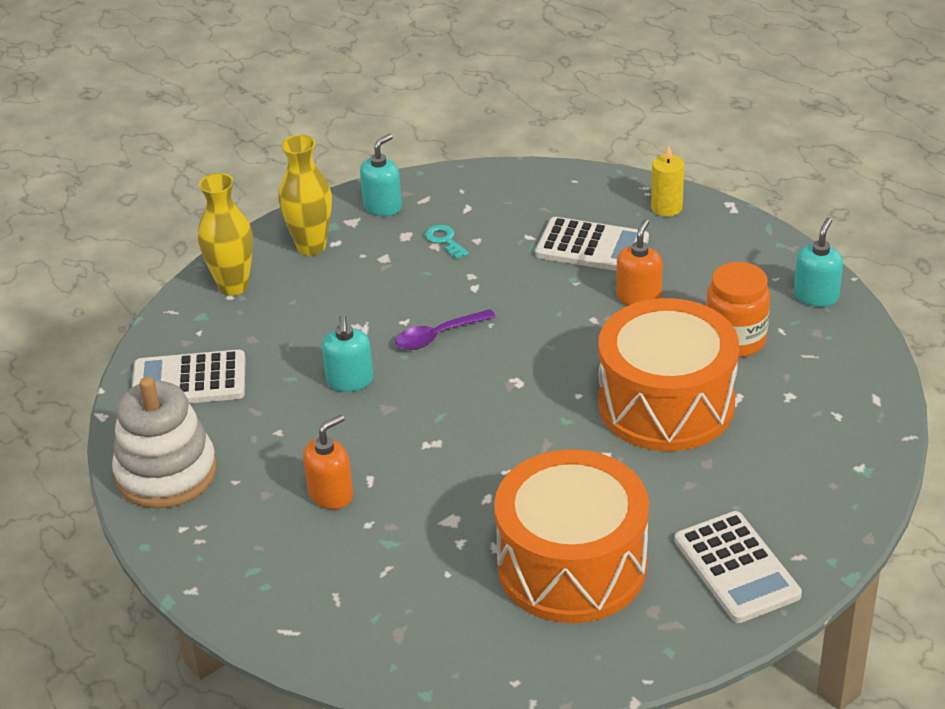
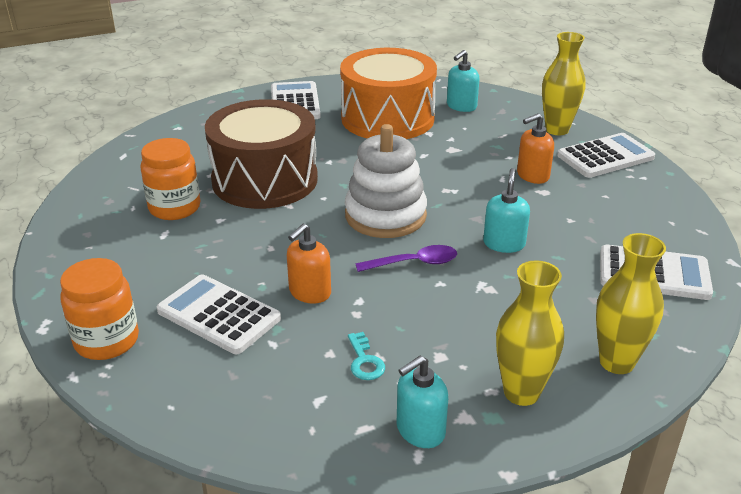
camera: 165 degrees left, 5 degrees down
(166, 473) = (662, 210): white stacking toy -> white stacking toy (385, 215)
(232, 558) = (605, 156): none -> white calculator
(305, 604) = (557, 130): none -> yellow vase
(638, 297) = (217, 257): orange soap dispenser -> orange soap dispenser (309, 292)
(666, 207) = (107, 341): yellow candle -> orange jar
(666, 404) = (265, 180): orange drum -> brown drum
(816, 296) = (76, 225): turquoise soap dispenser -> turquoise soap dispenser (461, 106)

